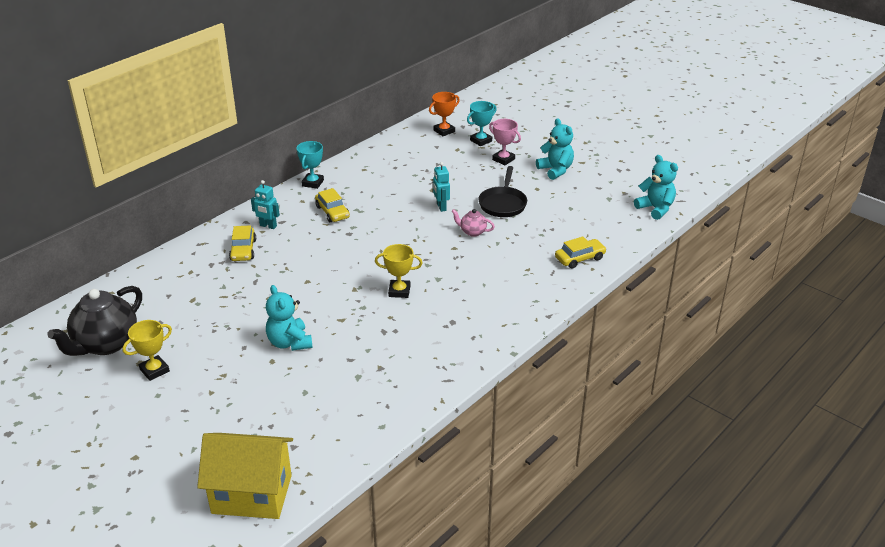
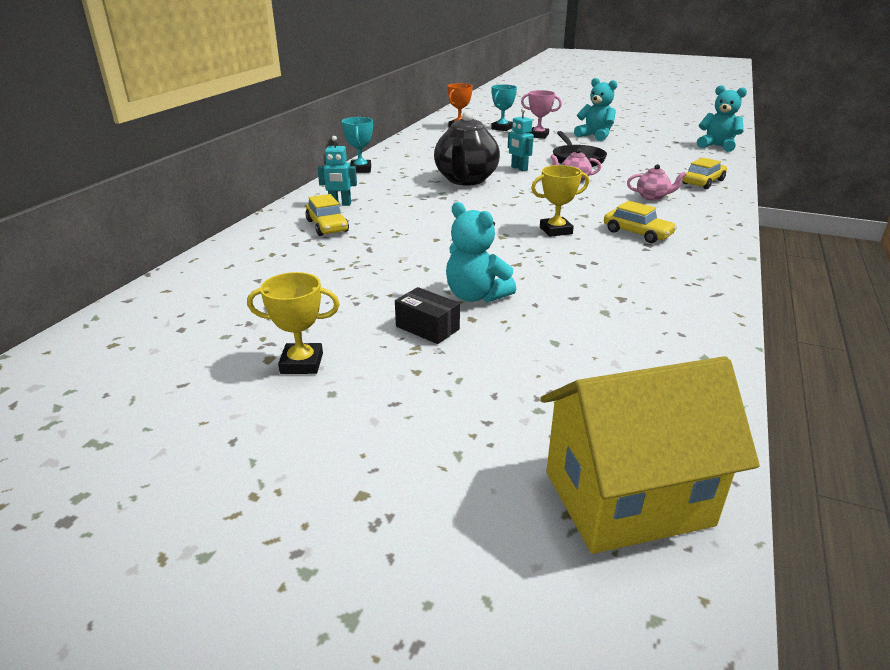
camera: 20 degrees left, 5 degrees down
(105, 344) = (194, 348): black teapot -> black teapot (466, 180)
(154, 370) = (301, 363): yellow trophy -> yellow trophy turned 60 degrees clockwise
(240, 362) = (427, 328): none -> black box
(332, 212) = (406, 185): yellow car -> yellow car (637, 233)
(514, 269) = (652, 197): none -> pink teapot

